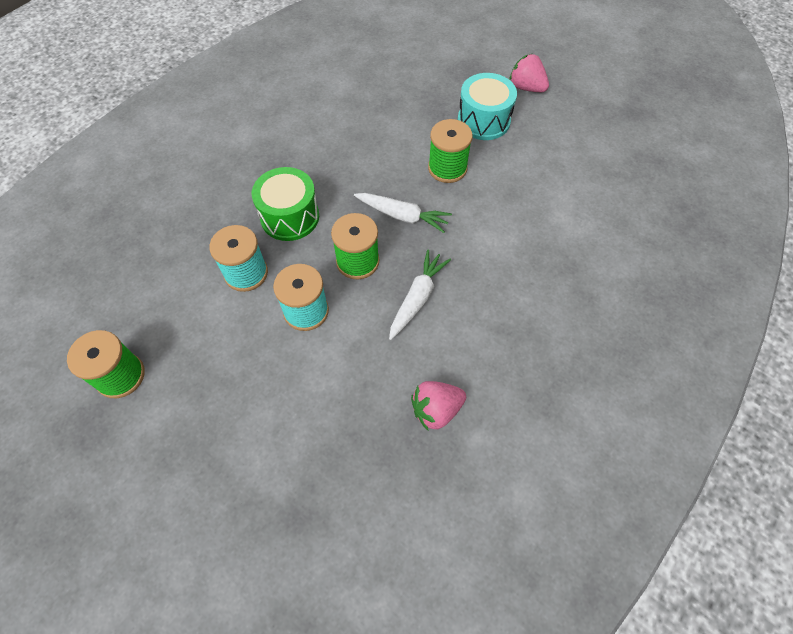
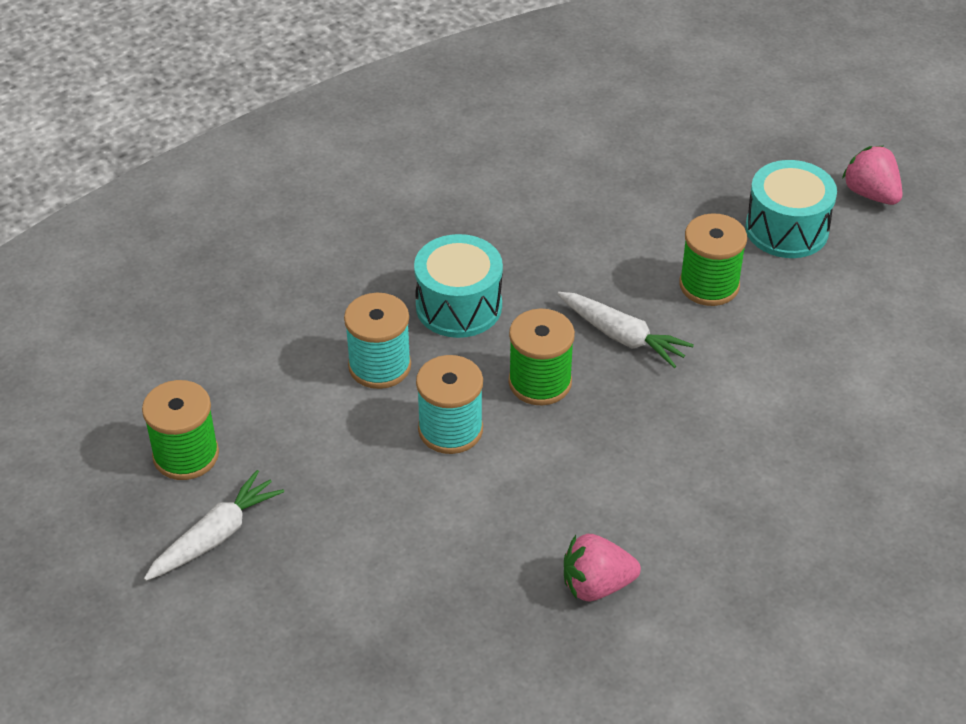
camera: 15 degrees right, 15 degrees down
(290, 216) = (459, 306): green drum -> turquoise drum
(417, 298) = (612, 445): white carrot -> white carrot (216, 536)

